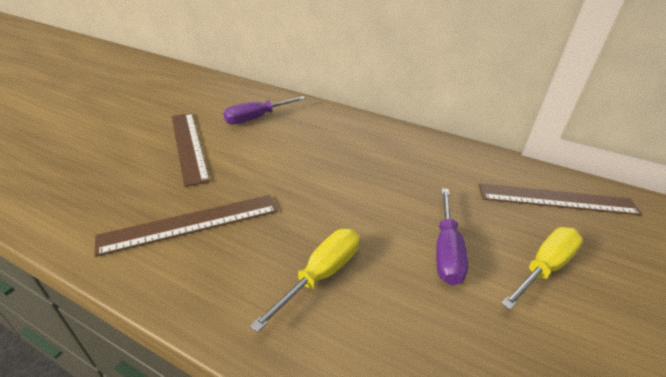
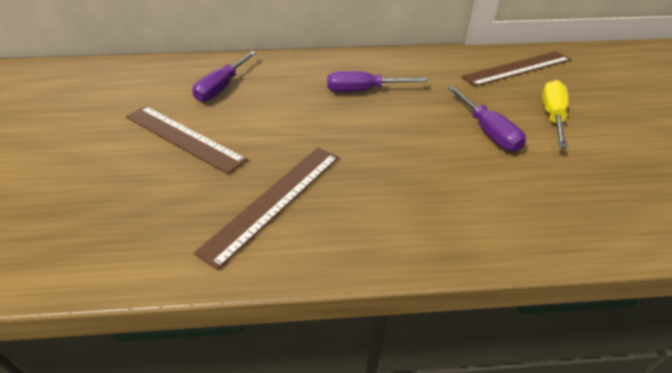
camera: 30 degrees left, 5 degrees up
(322, 274) = (425, 186): yellow screwdriver -> none
(364, 161) = (362, 91): none -> purple screwdriver

